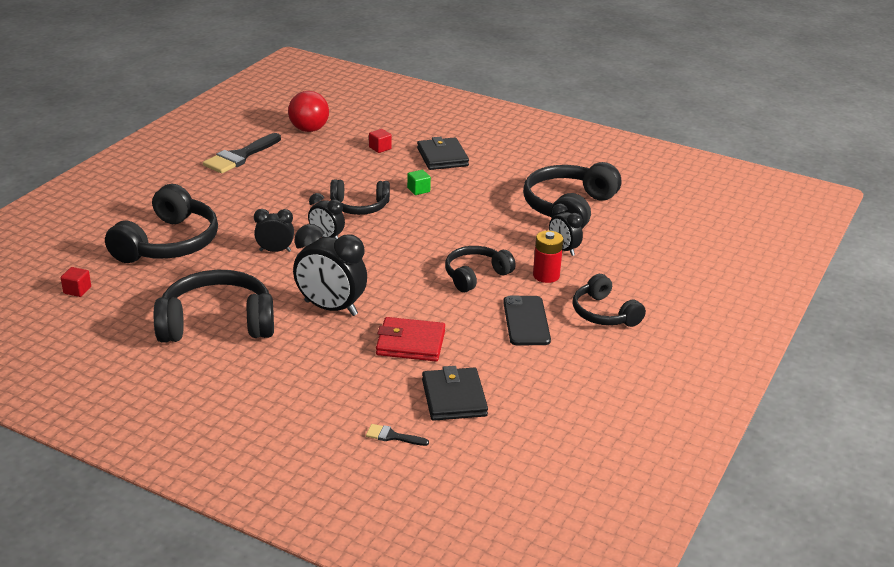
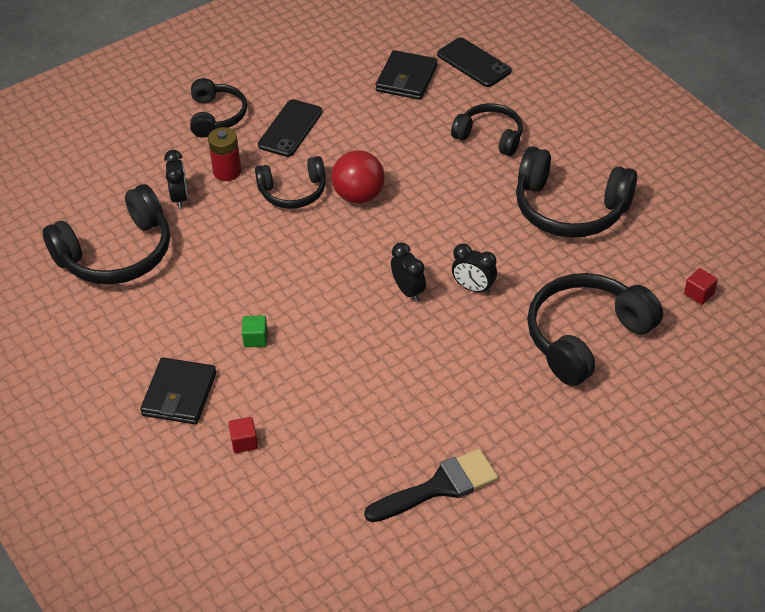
camera: 150 degrees left, 15 degrees up
(309, 129) = (313, 524): red ball -> red ball (359, 196)
(331, 308) = (455, 194): black clock -> none
(359, 206) = (342, 331): black headphones -> black headphones (490, 137)
(392, 436) = (474, 63): black brush -> black phone
(410, 343) = (407, 136): red wallet -> none

